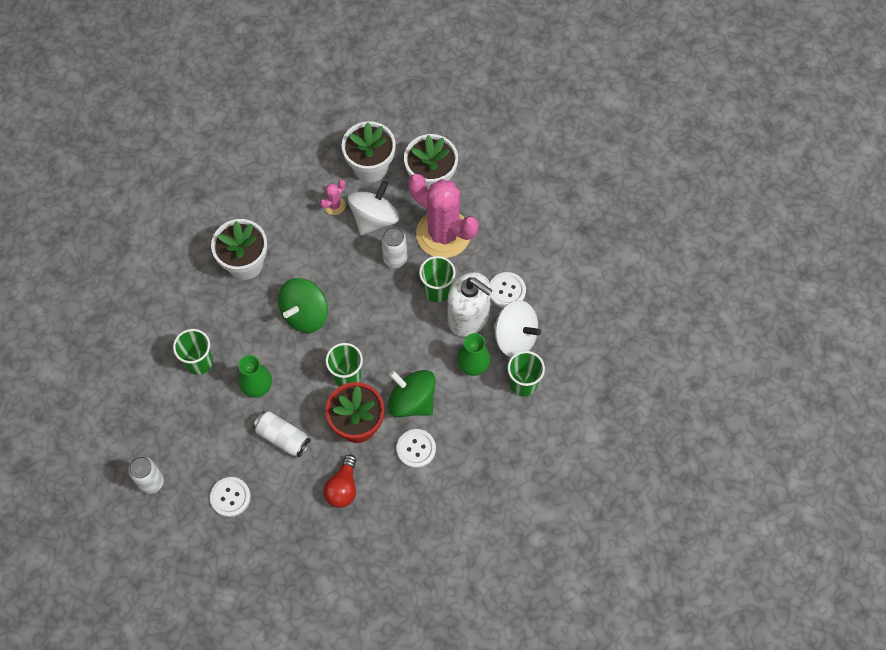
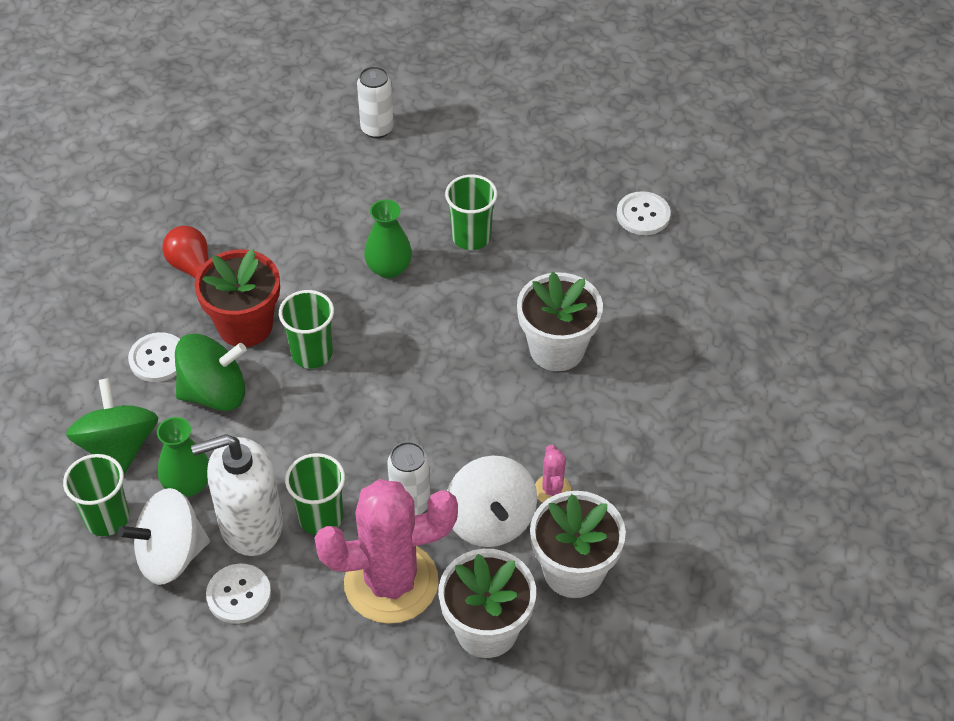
camera: 130 degrees right, 15 degrees down
(230, 497) = (291, 177): white button -> white button (643, 215)
(283, 437) = (305, 254): white can -> none
(305, 314) = (431, 364): green spinning top -> green spinning top (119, 447)

